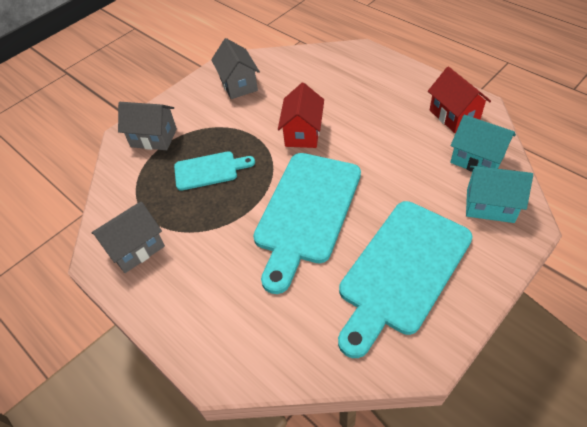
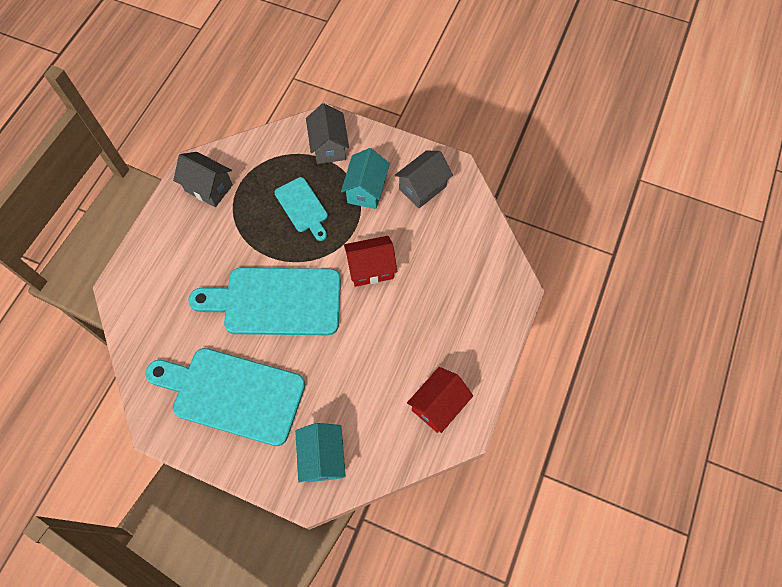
camera: 65 degrees right, 15 degrees up
(477, 159) = (379, 437): turquoise house -> turquoise house (366, 190)

